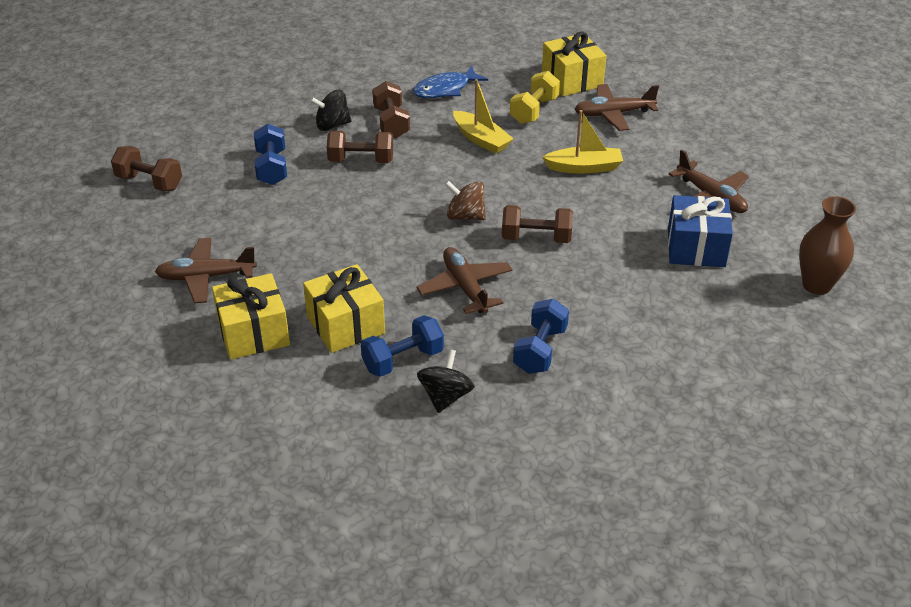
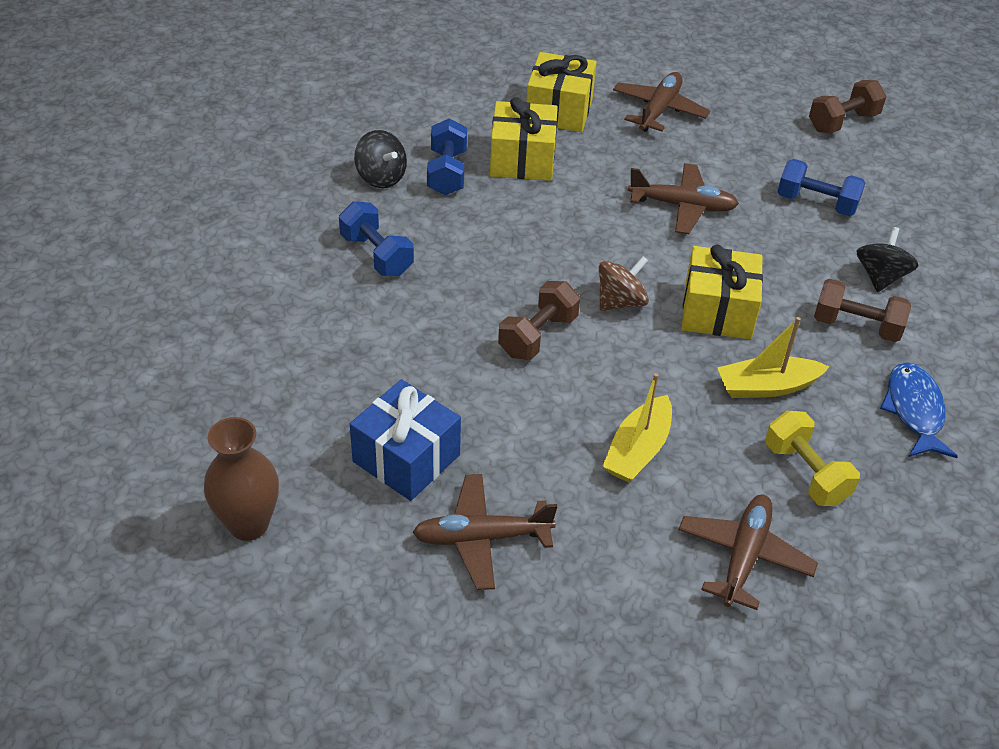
camera: 120 degrees right, 5 degrees up
(361, 160) = (787, 270): brown dumbbell -> none
(465, 287) = (506, 249): brown plane -> brown plane (682, 206)
(572, 80) = (867, 563): yellow gift -> yellow gift (717, 311)

